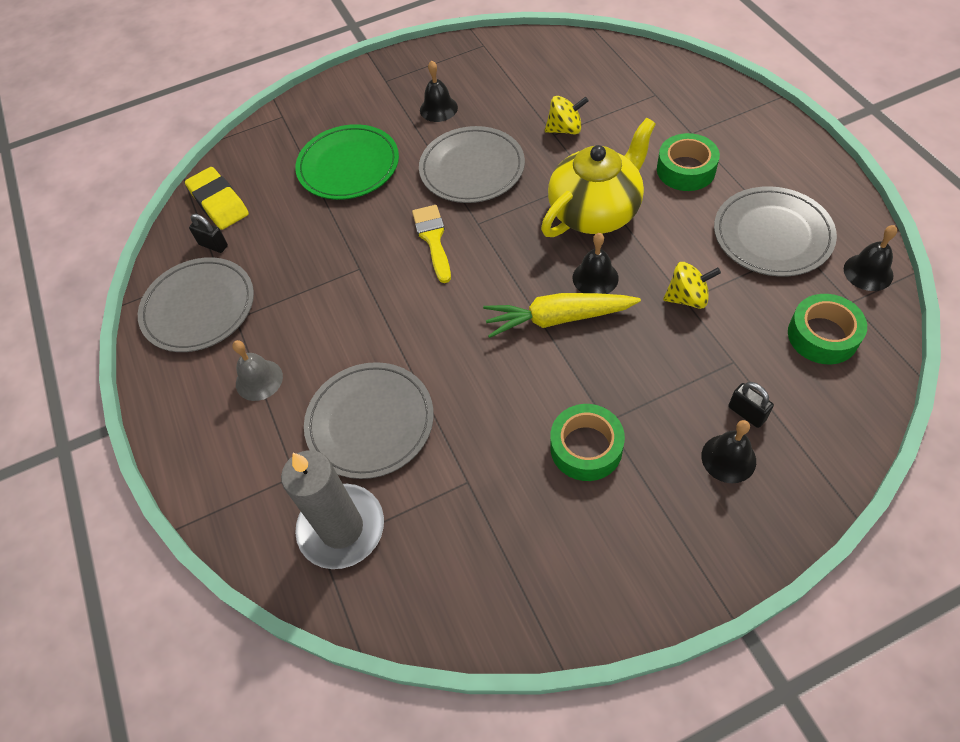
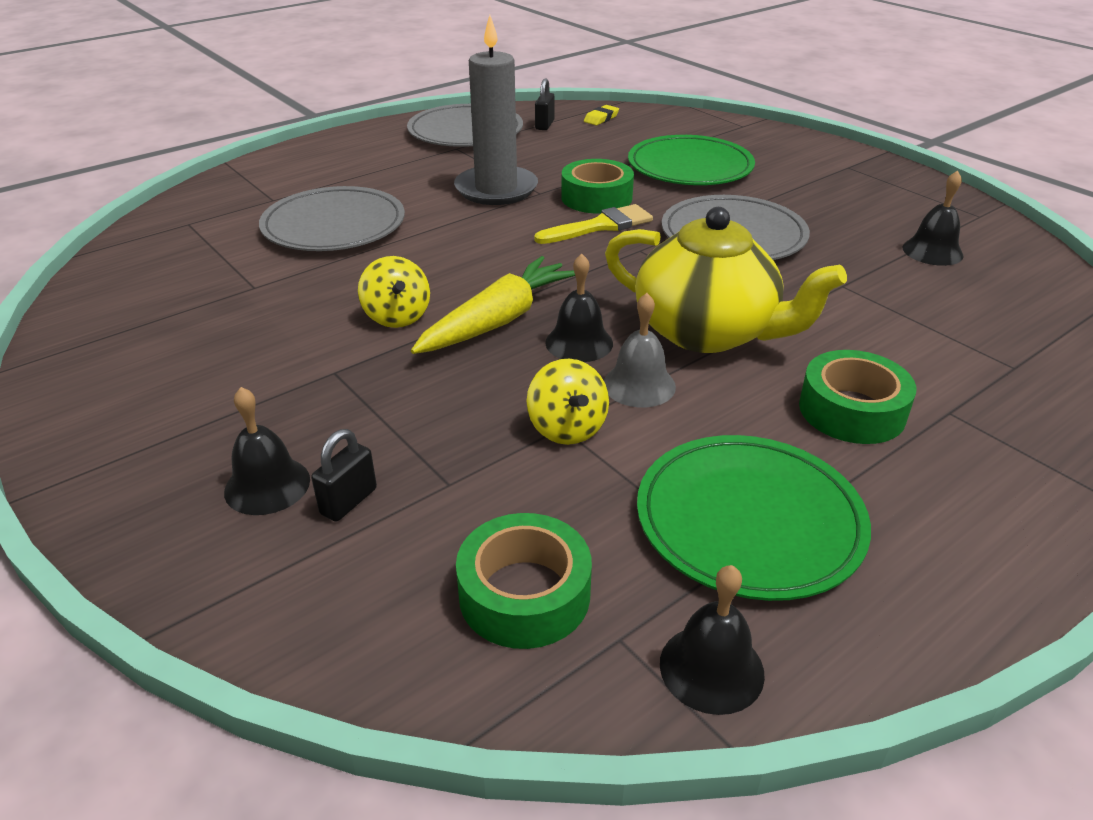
camera: 70 degrees right, 20 degrees down
(219, 202) = (601, 118): yellow eraser -> yellow eraser, size x0.50
(259, 380) = (383, 168): grey bell -> grey bell (639, 385)
(341, 528) = (209, 229): grey candle -> grey candle (496, 189)
(438, 108) = (826, 202): black bell -> black bell (932, 251)
(558, 319) = (498, 321): yellow carrot -> yellow carrot turned 60 degrees clockwise
(565, 129) = (859, 293): yellow spinning top -> yellow spinning top (397, 317)
(586, 448) = (294, 360): green tape -> green tape (596, 198)
(772, 235) = (749, 520): grey plate -> green plate

